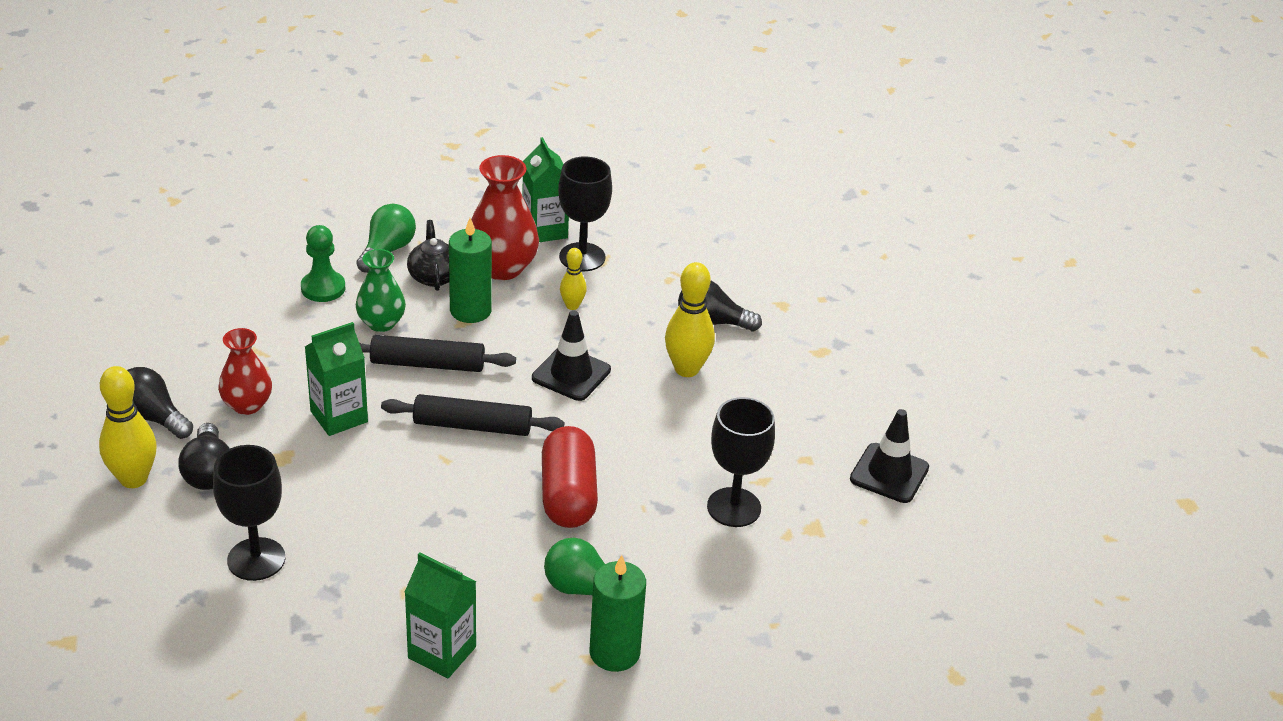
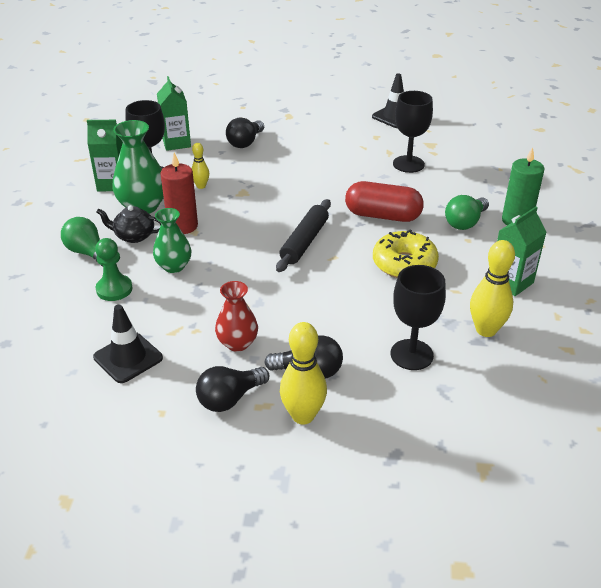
camera: 70 degrees left, 0 degrees up
(339, 416) = (271, 298): green carton -> green carton (176, 143)
(427, 364) = (231, 252): black rolling pin -> none
(452, 532) = (404, 264): none -> yellow donut
(470, 310) = (182, 226): green candle -> red candle
(502, 268) = (143, 206): red vase -> green vase
(571, 374) = (270, 197): black traffic cone -> black traffic cone (128, 358)
(686, 369) = (284, 158): yellow bowling pin -> yellow bowling pin (486, 330)

